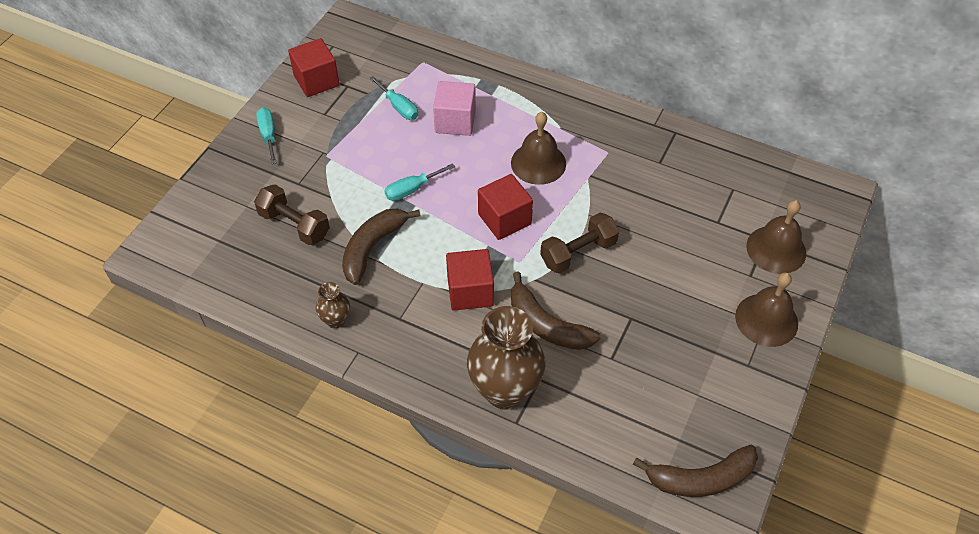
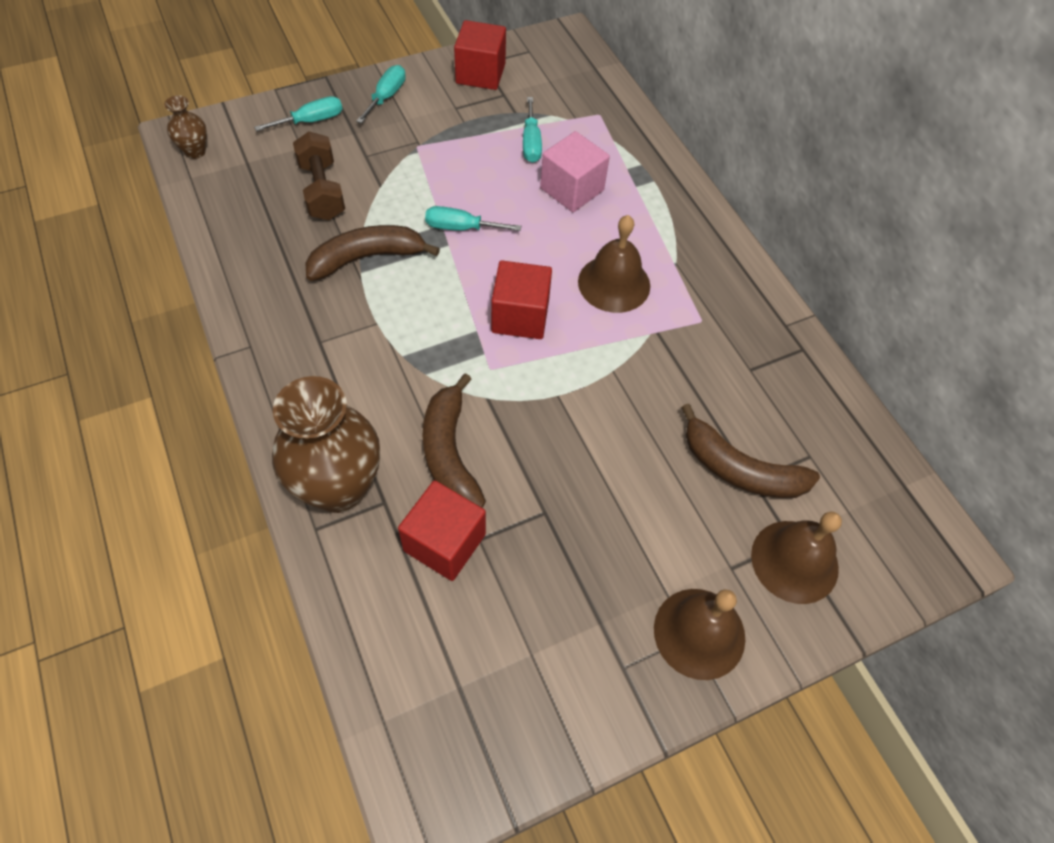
camera: 35 degrees right, 5 degrees up
(233, 184) = (311, 121): none -> turquoise screwdriver
(336, 320) = (263, 303): brown vase -> brown vase (195, 151)
(470, 291) = (411, 364): red cube -> red cube (444, 542)
(578, 253) = (560, 403): brown dumbbell -> none
(701, 479) = (436, 751): brown banana -> brown banana (739, 469)

